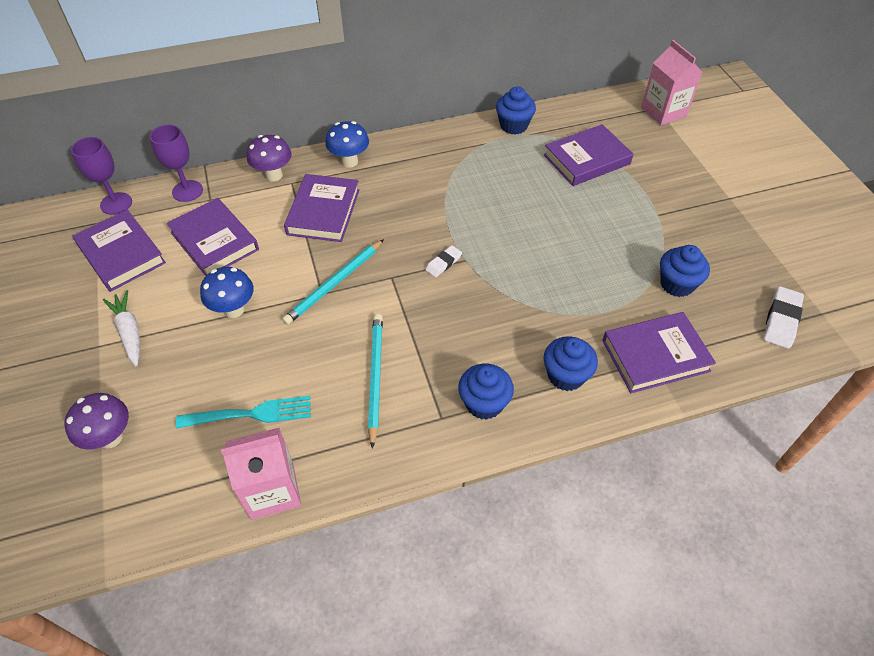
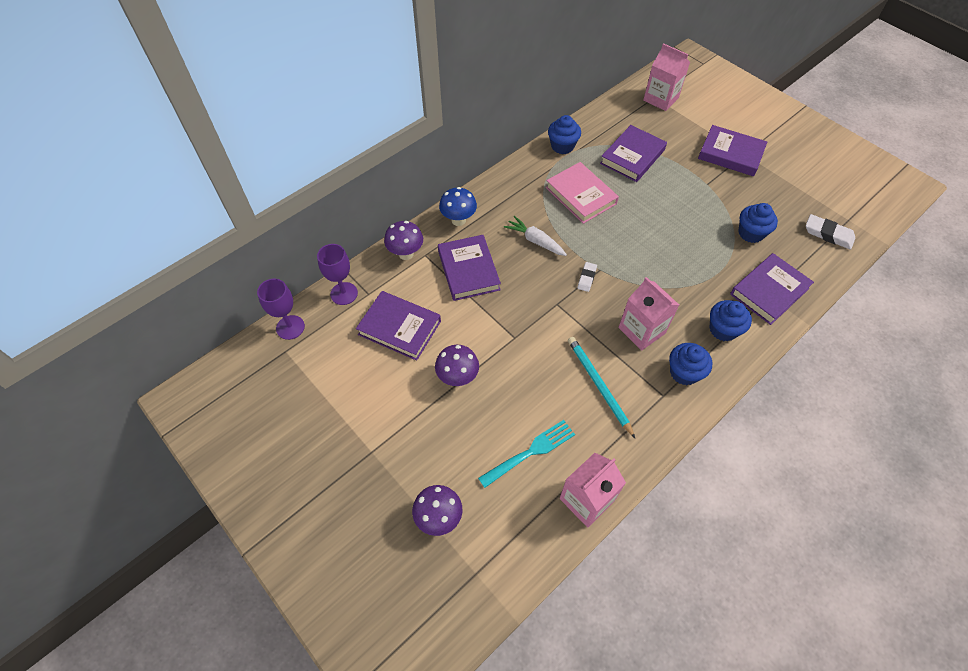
camera: 25 degrees left, 5 degrees up
(121, 254) = (330, 369): purple book -> purple book (730, 154)
(129, 332) = (388, 430): white carrot -> white carrot (535, 241)
(234, 310) = (457, 377): blue mushroom -> purple mushroom
(335, 283) = (519, 325): turquoise pencil -> none
(466, 339) = (641, 330): none -> pink carton
(498, 180) = (581, 195): none -> pink book
(781, 320) = (828, 234): white eraser -> white eraser turned 60 degrees counterclockwise

